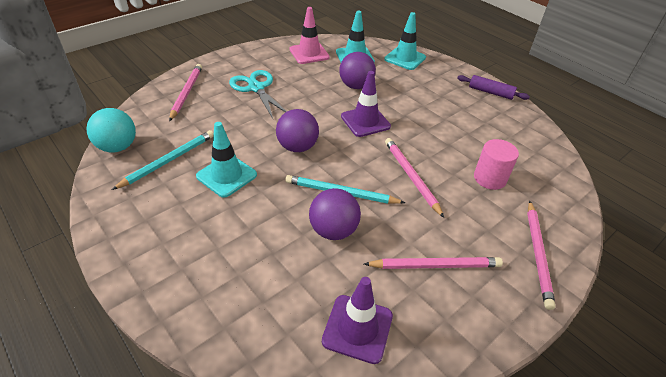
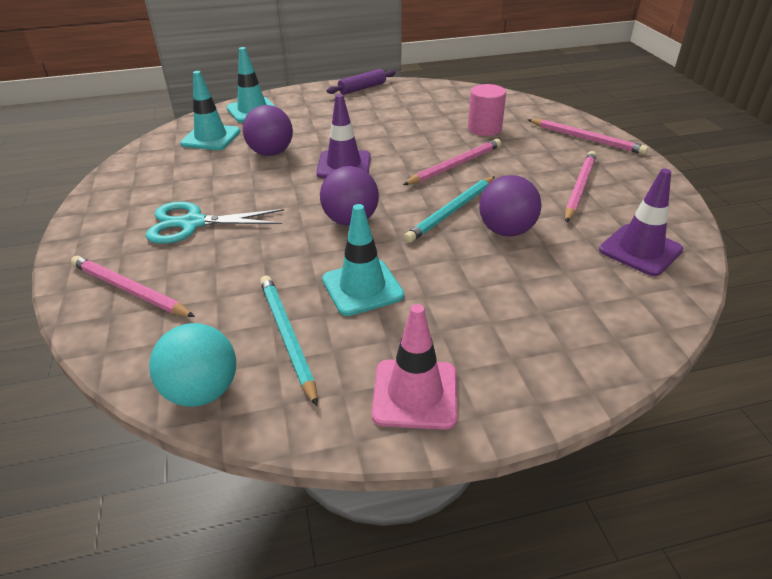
camera: 60 degrees left, 5 degrees down
(309, 53) = (161, 165): pink traffic cone -> pink traffic cone (415, 394)
(411, 177) = (455, 165): pink pencil -> pink pencil turned 135 degrees clockwise

